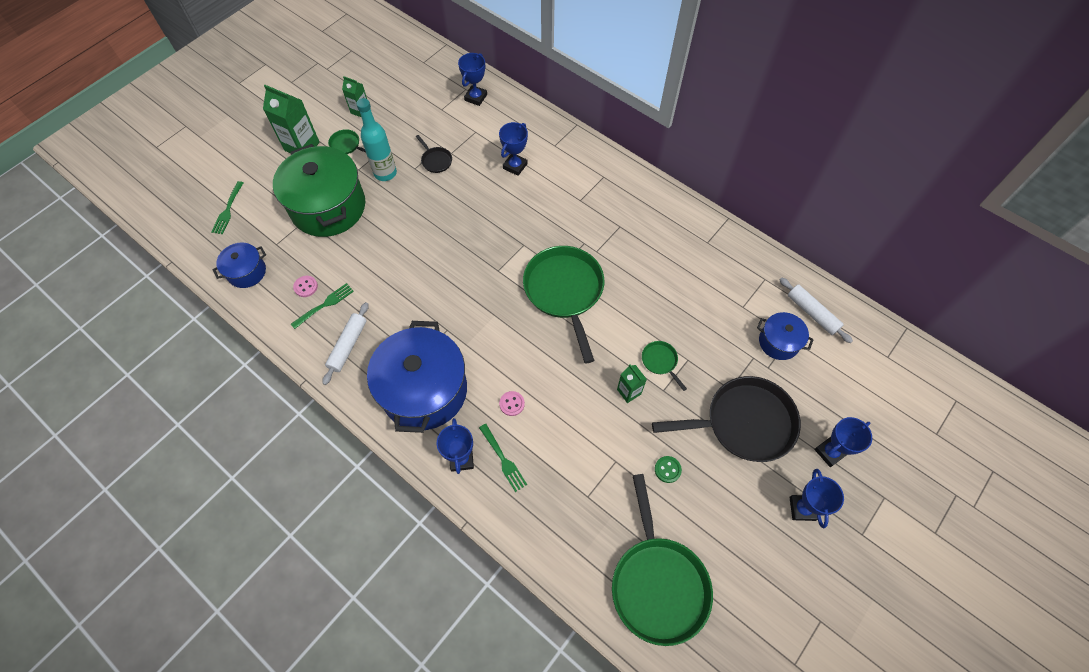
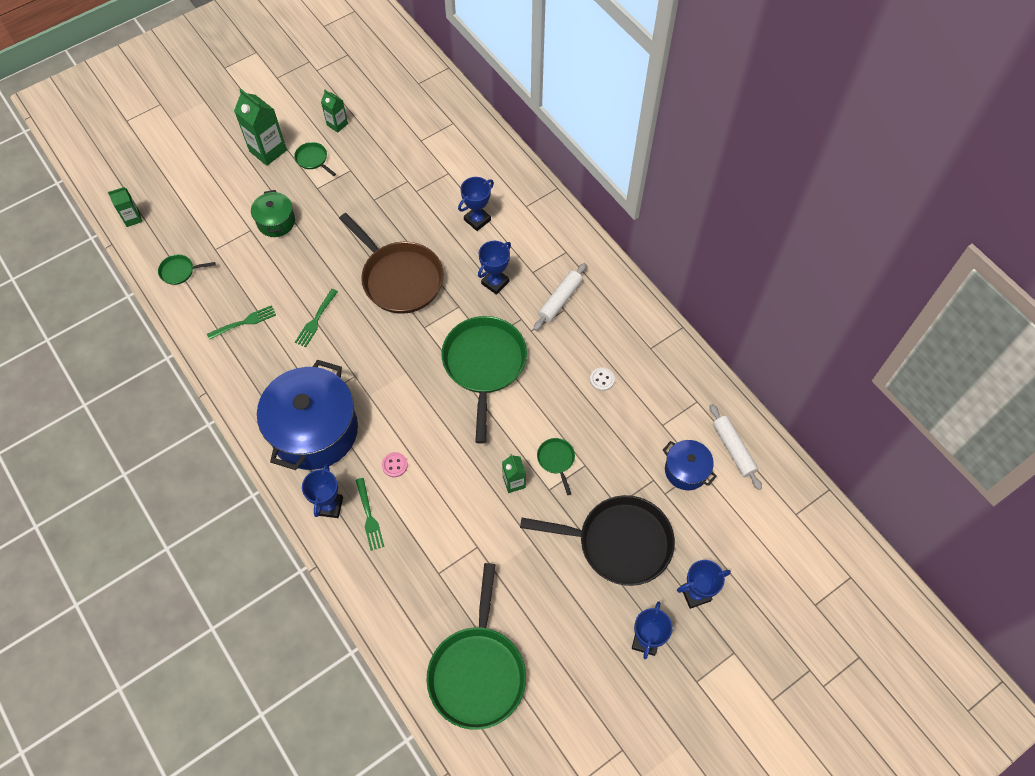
camera: 15 degrees right, 0 degrees up
(186, 233) = (132, 218): none -> green carton
(228, 210) = (178, 203): green fork -> green fork (316, 320)
(247, 272) = (179, 271): blue pot -> green pan
(306, 287) = (231, 299): pink button -> none
(328, 207) = (276, 222): green pot -> green pot, size x0.49
(348, 345) = (255, 368): white rolling pin -> white rolling pin (560, 300)
(385, 173) = (343, 198): turquoise bottle -> none
(436, 160) = (398, 196): black pan -> none
(460, 232) = (399, 278): none -> brown pan
(475, 97) = (460, 135): blue trophy -> blue trophy (495, 282)
(667, 469) = (525, 568): green button -> none
(675, 279) = (602, 379): none -> white button

